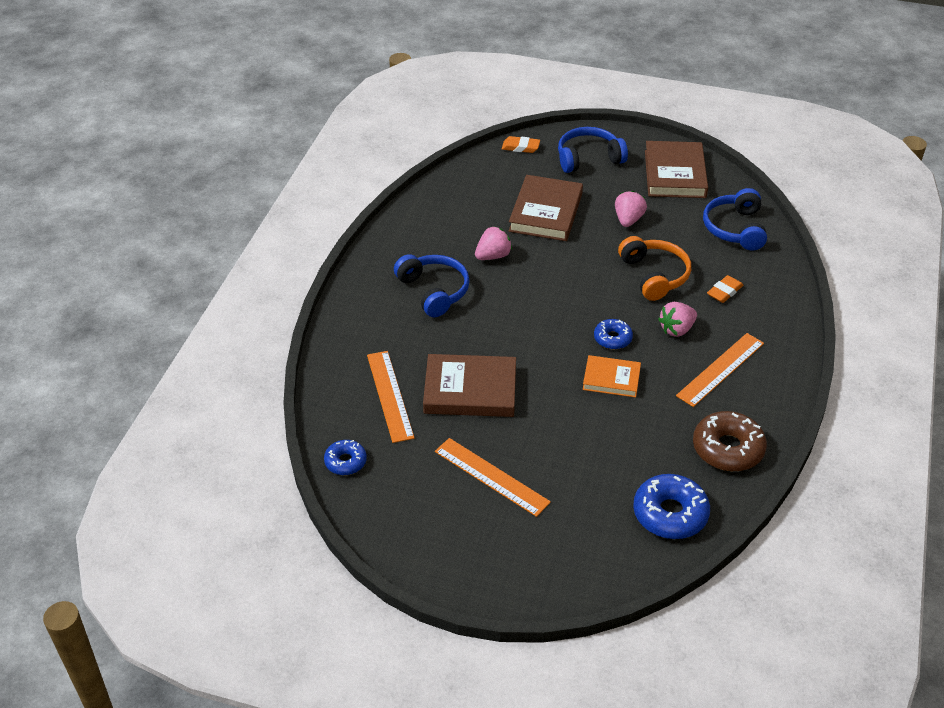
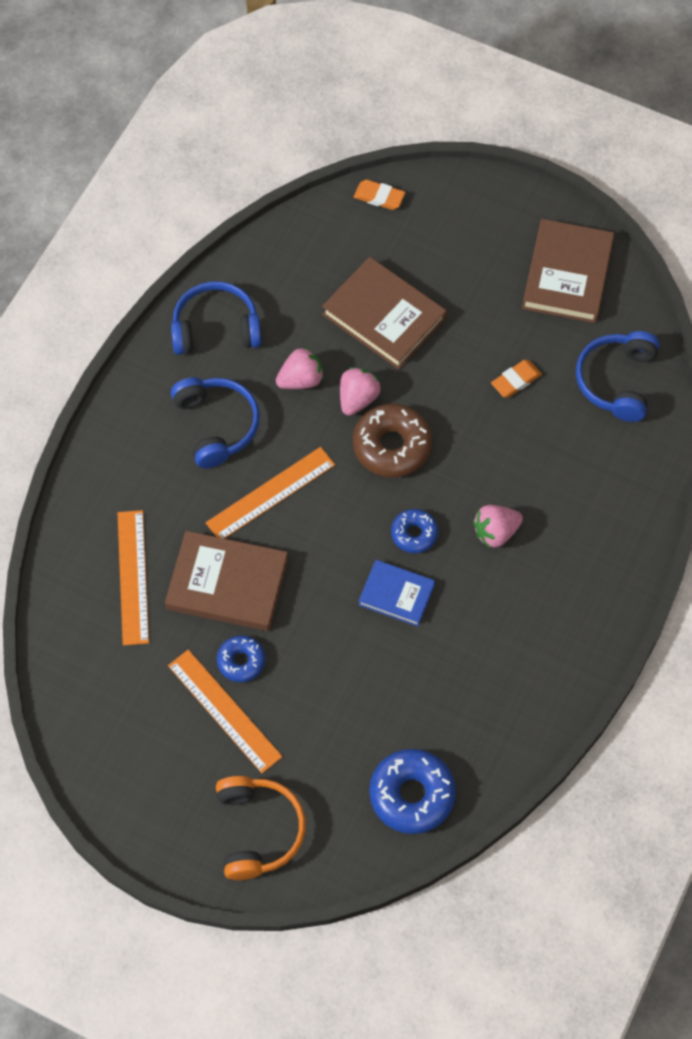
camera: 10 degrees right, 20 degrees up
(345, 462) = (65, 663): blue donut -> blue donut (241, 661)
(545, 212) = (384, 317): brown book -> brown book turned 75 degrees counterclockwise
(588, 158) = (462, 230): blue headphones -> blue headphones (216, 328)
(611, 379) = (396, 594): orange book -> blue book
(628, 220) = (485, 345): pink strawberry -> pink strawberry (357, 399)
(654, 275) = (492, 442): orange headphones -> orange headphones (258, 830)
(720, 369) = (530, 601): orange ruler -> orange ruler (270, 494)
(724, 292) = (571, 482): orange eraser -> orange eraser (516, 380)
(728, 449) = (504, 717): brown donut -> brown donut (392, 446)

